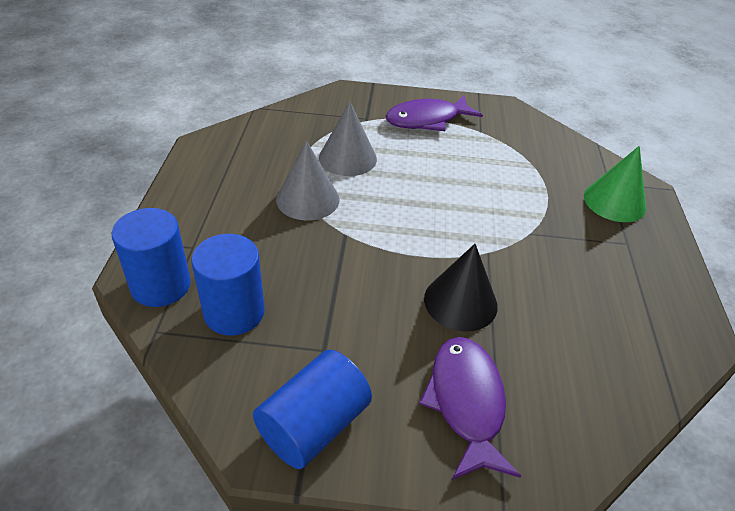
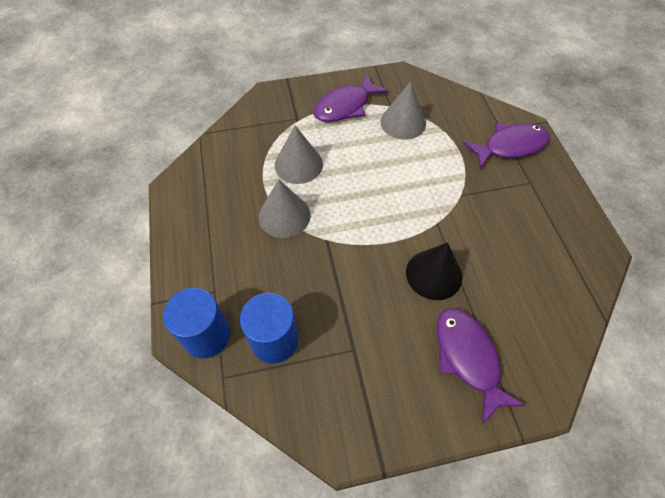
camera: 15 degrees left, 15 degrees up
(313, 425) = (373, 414): blue cylinder -> none
(488, 149) = (403, 122): none -> grey cone
(614, 202) = (510, 146): green cone -> purple fish

